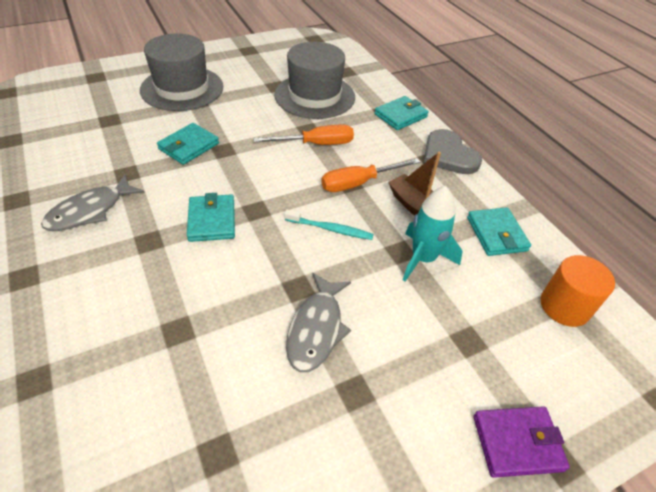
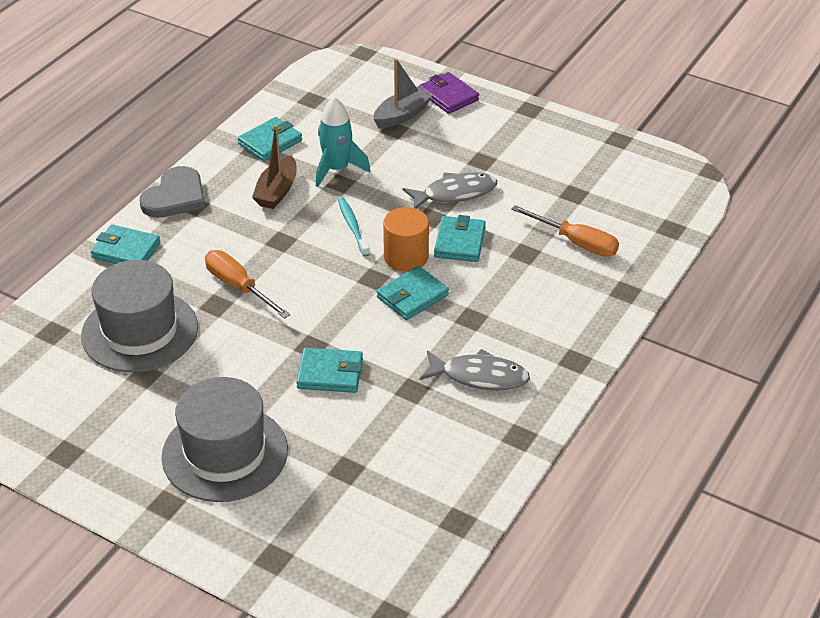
camera: 120 degrees left, 5 degrees down
(243, 288) = (460, 242): none -> turquoise wallet
(359, 183) = (275, 235): orange screwdriver -> orange screwdriver (576, 242)
(494, 363) = (402, 115): none -> grey boat
(564, 306) = (320, 98): orange cylinder -> orange cylinder (406, 257)

